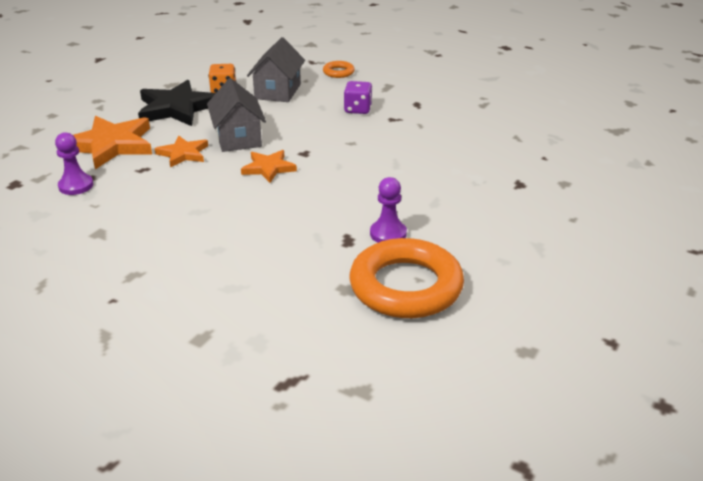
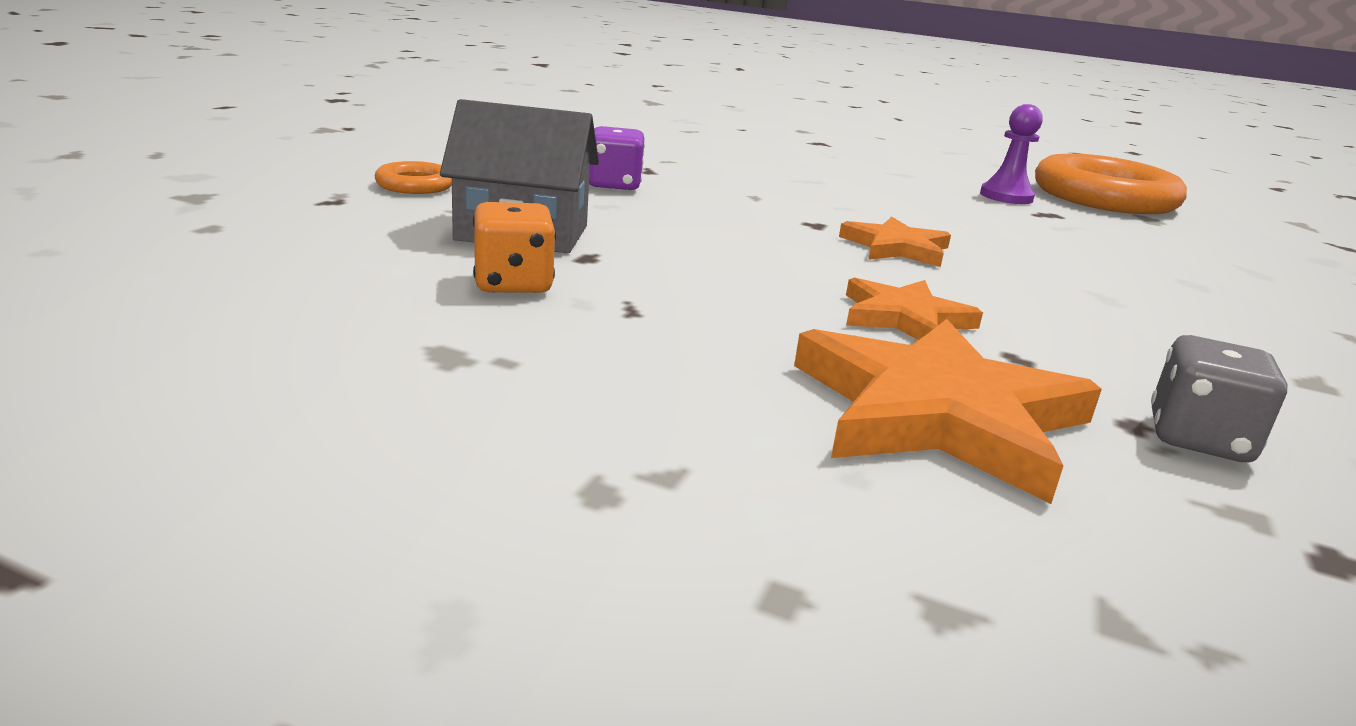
camera: 100 degrees left, 10 degrees down
(76, 186) = (1198, 439): purple pawn -> grey dice
(177, 108) = (643, 336): black star -> none
(238, 138) = (789, 269): grey house -> none

